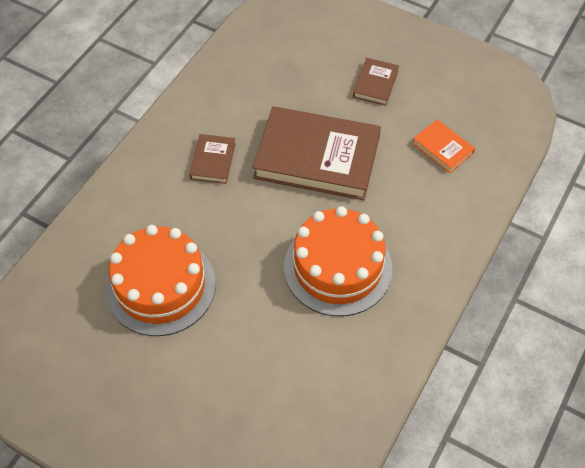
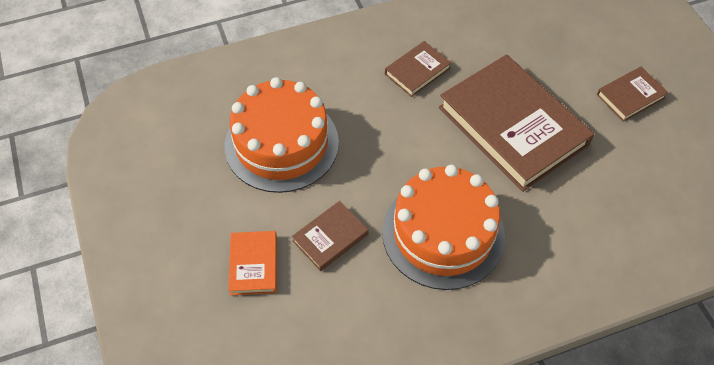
camera: 40 degrees right, 0 degrees up
(263, 329) = (330, 238): none -> brown book
(442, 148) = (646, 196): orange book -> orange book (253, 265)

